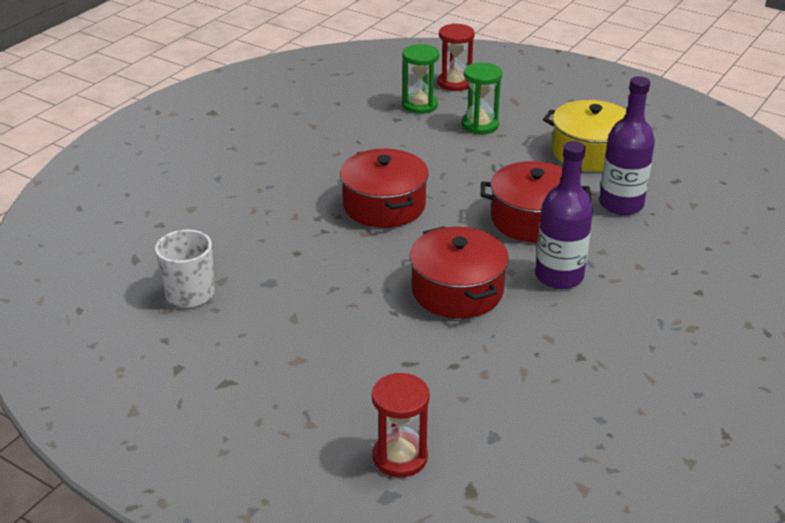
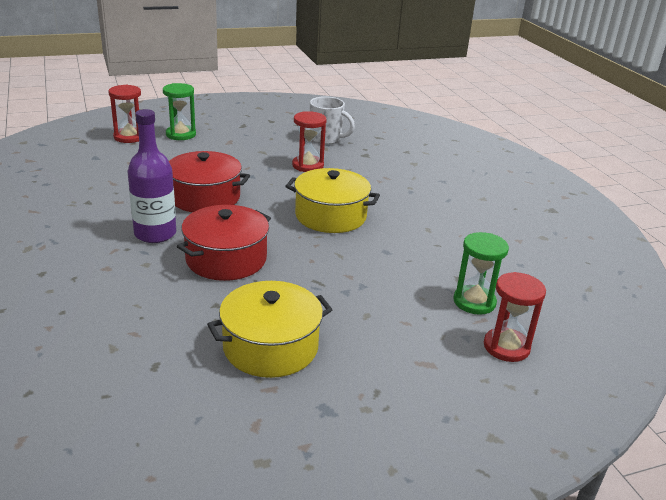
camera: 125 degrees right, 5 degrees down
(289, 268) = (308, 165): none -> red hourglass
(384, 205) = (330, 216): red pot -> yellow pot
(480, 125) = (398, 314): green hourglass -> green hourglass (181, 134)
(621, 204) = (177, 309): purple bottle -> none

